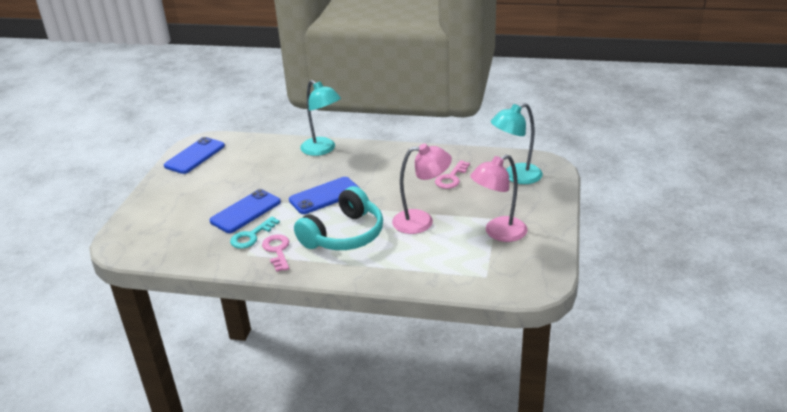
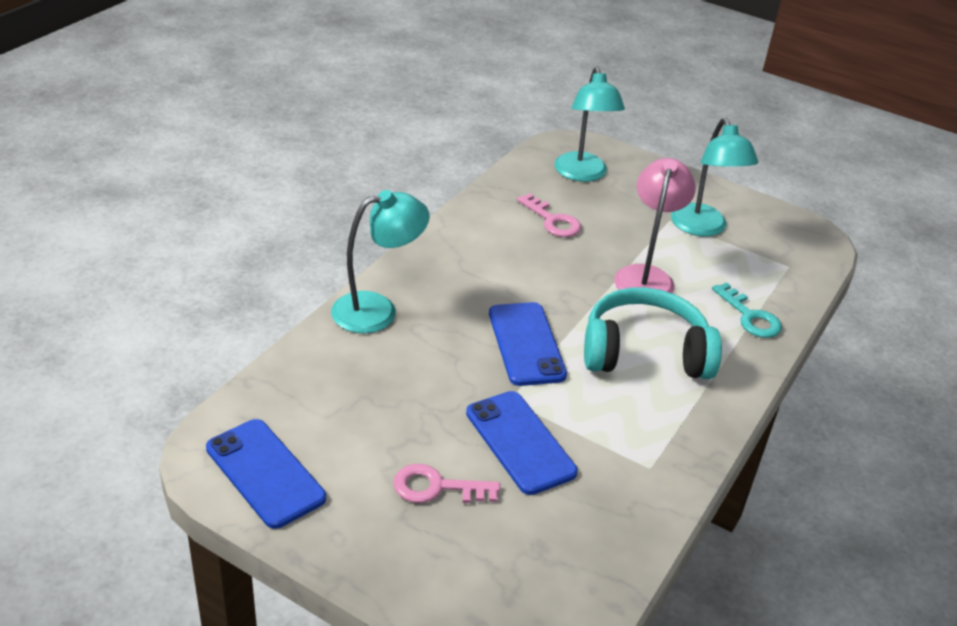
camera: 75 degrees left, 5 degrees up
(252, 236) = (599, 450): turquoise key -> turquoise key (749, 316)
(277, 251) = (655, 430): pink key -> pink key (437, 487)
(344, 235) = (645, 352): turquoise headphones -> turquoise headphones turned 60 degrees counterclockwise
(498, 233) = (702, 228): pink lamp -> turquoise lamp

